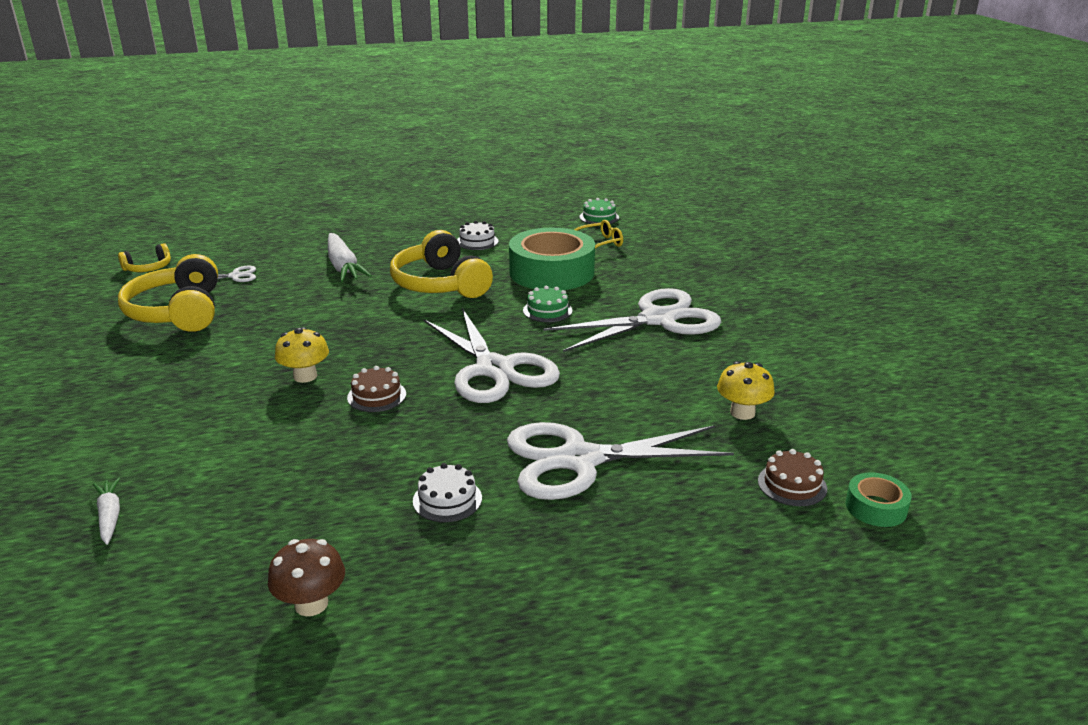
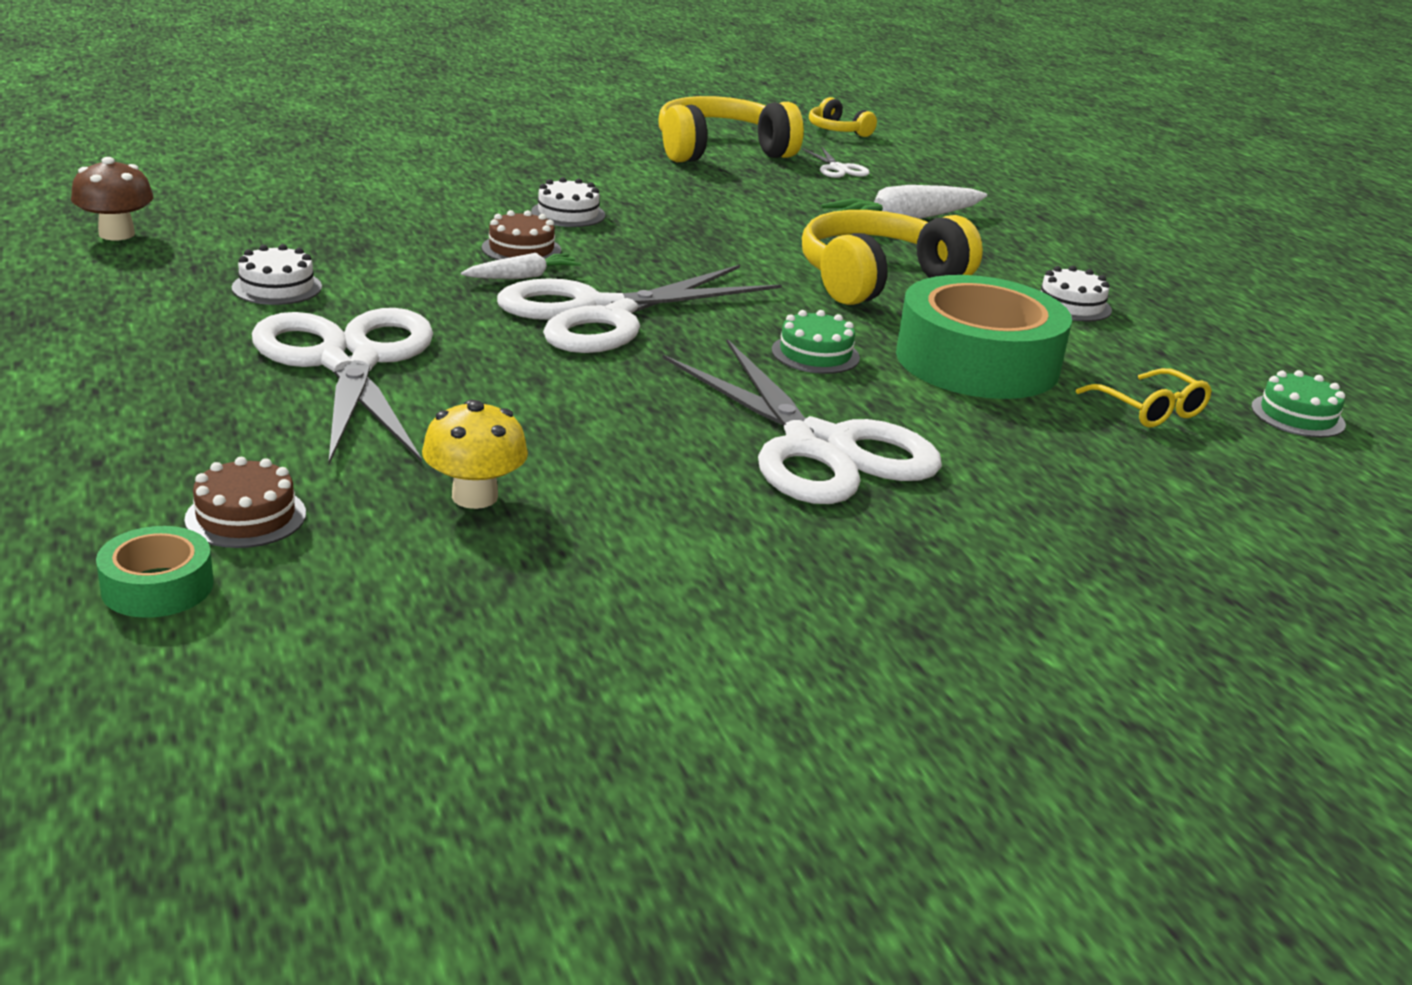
camera: 80 degrees right, 0 degrees up
(109, 516) = (290, 158): white carrot -> white carrot (522, 277)
(305, 376) = (568, 214): yellow mushroom -> white cake

